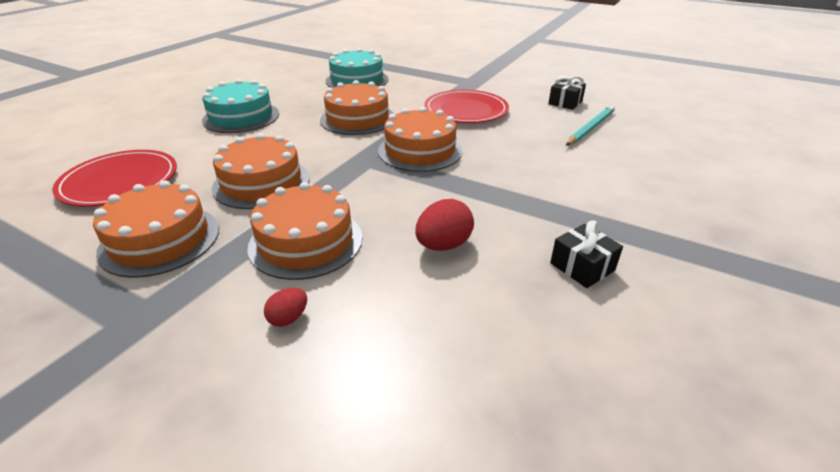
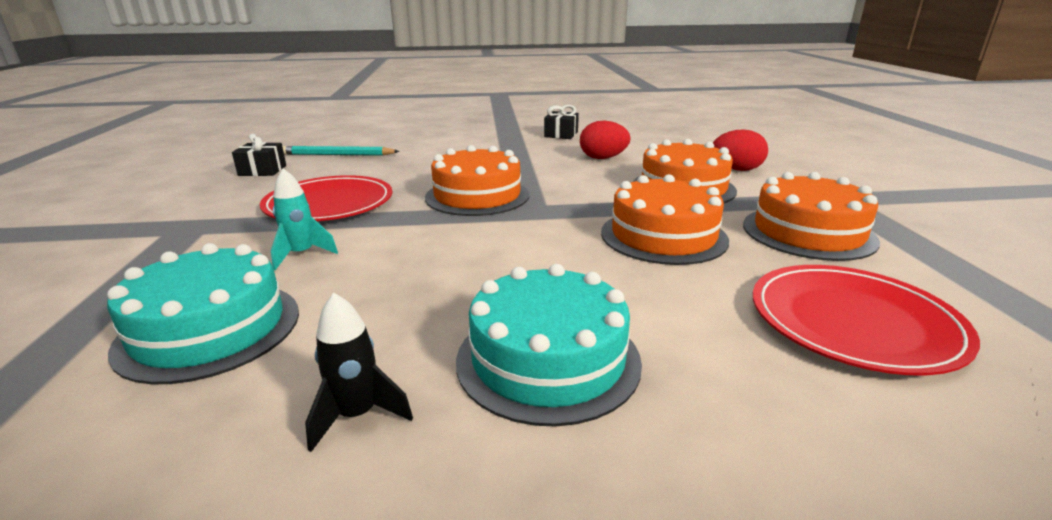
camera: 125 degrees left, 10 degrees down
(273, 90) = (357, 415): none -> black rocket
(288, 318) = (736, 169): red egg -> red egg, size x1.74
(357, 119) = (428, 252): orange cake -> none
(399, 97) = (302, 255): none -> turquoise rocket

